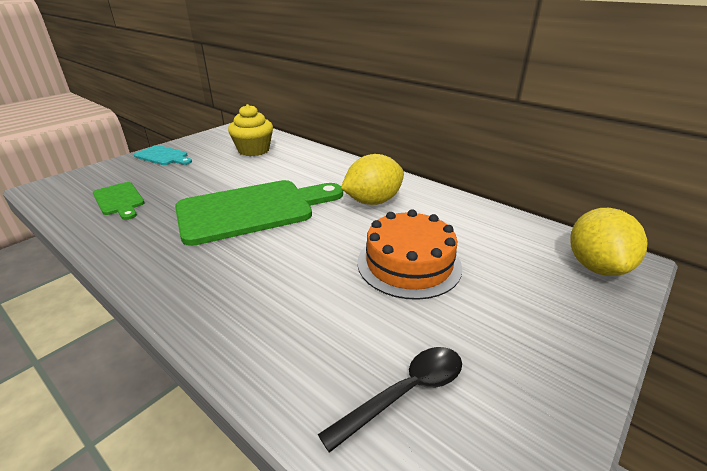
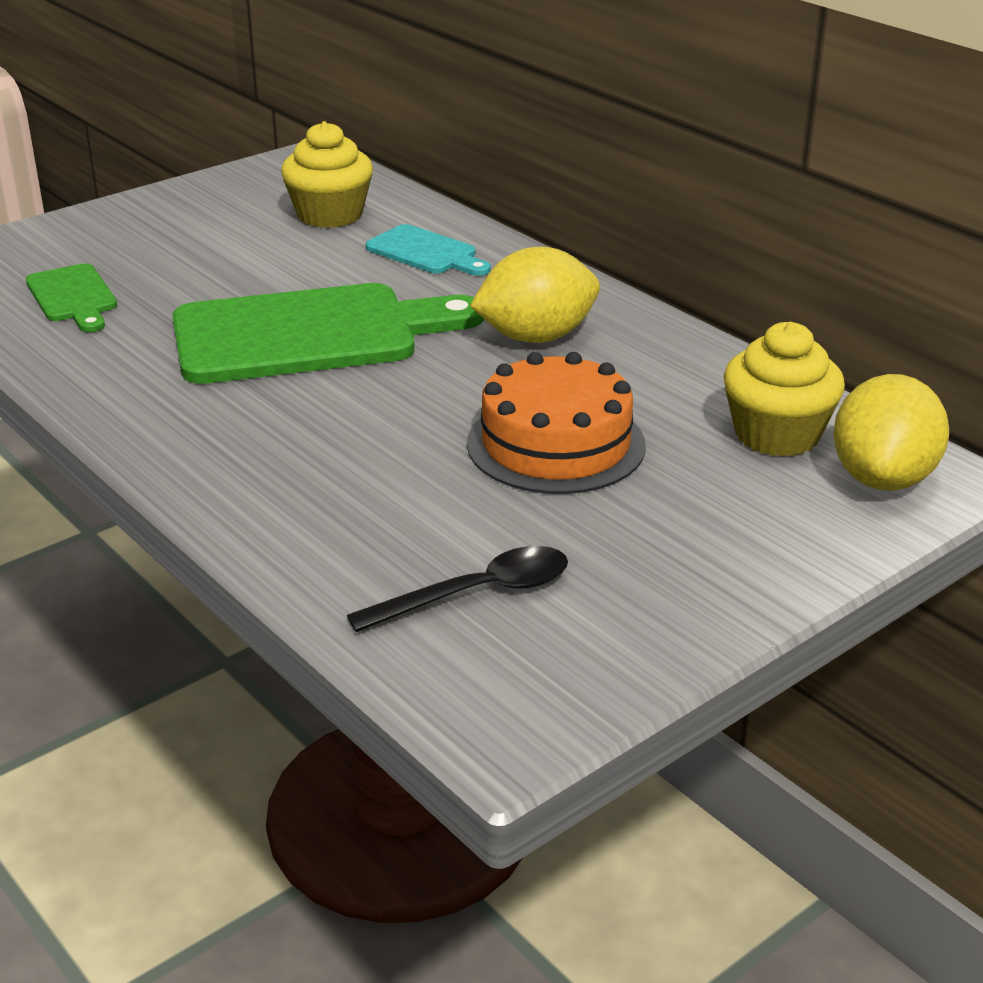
camera: 10 degrees right, 0 degrees up
(163, 156) = (149, 215): turquoise cutting board -> turquoise cutting board (426, 252)
(523, 245) = (777, 434): none -> yellow cupcake

